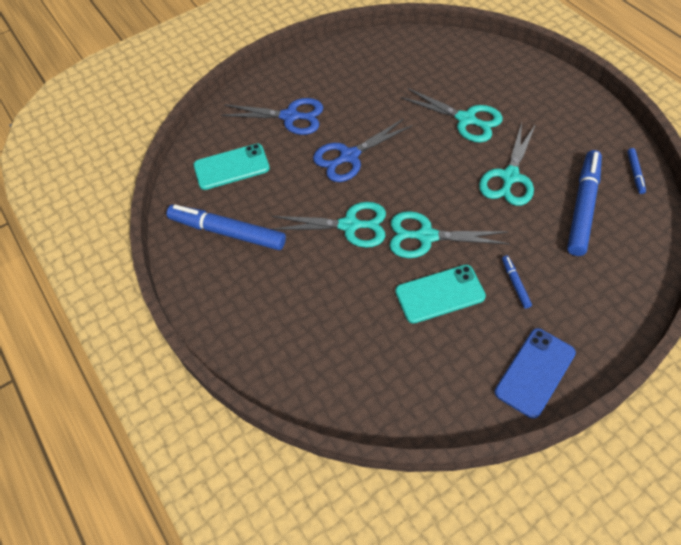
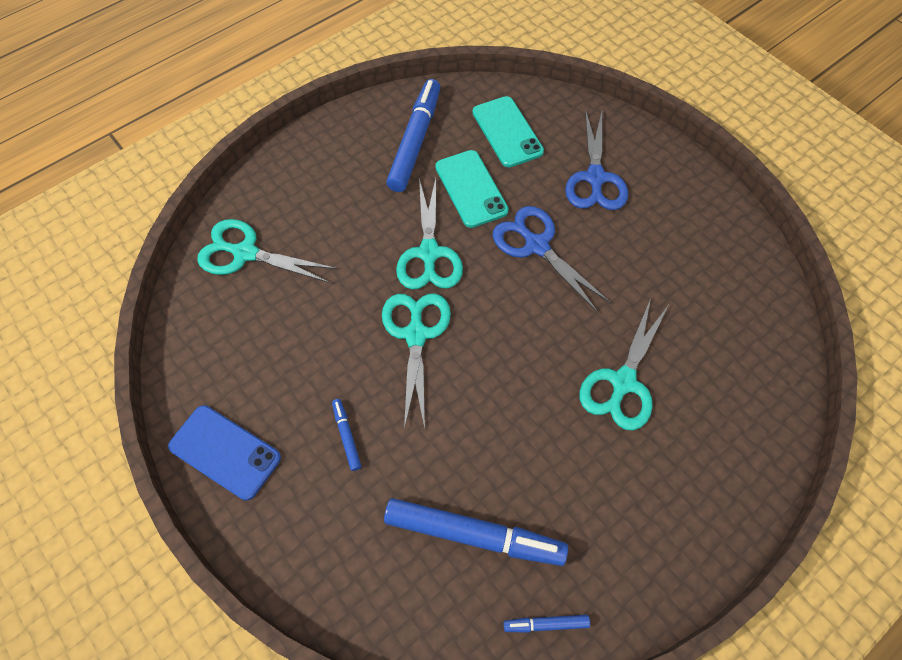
camera: 80 degrees right, 5 degrees up
(440, 294) = (333, 350): turquoise phone -> turquoise phone (471, 189)
(509, 177) = (520, 437): turquoise scissors -> turquoise scissors (245, 253)
(515, 284) = (346, 436): blue marker -> blue marker turned 90 degrees counterclockwise

